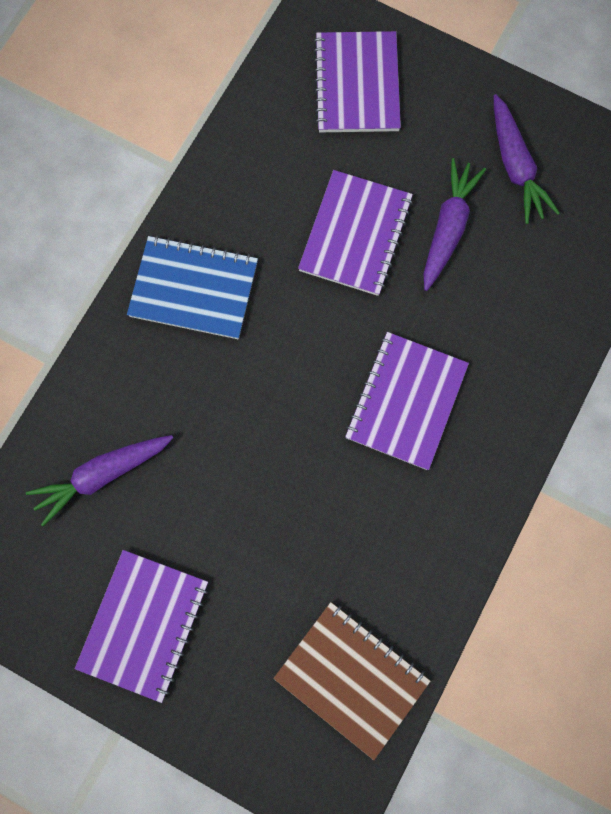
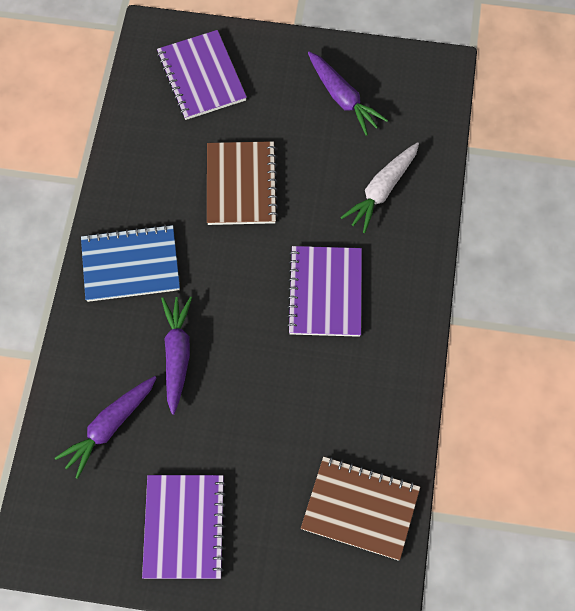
camera: 20 degrees left, 10 degrees down
(355, 234) = (241, 185): purple notebook -> brown notebook
(448, 228) = (309, 157): purple carrot -> purple carrot (177, 354)
(519, 298) = (381, 191): none -> white carrot

